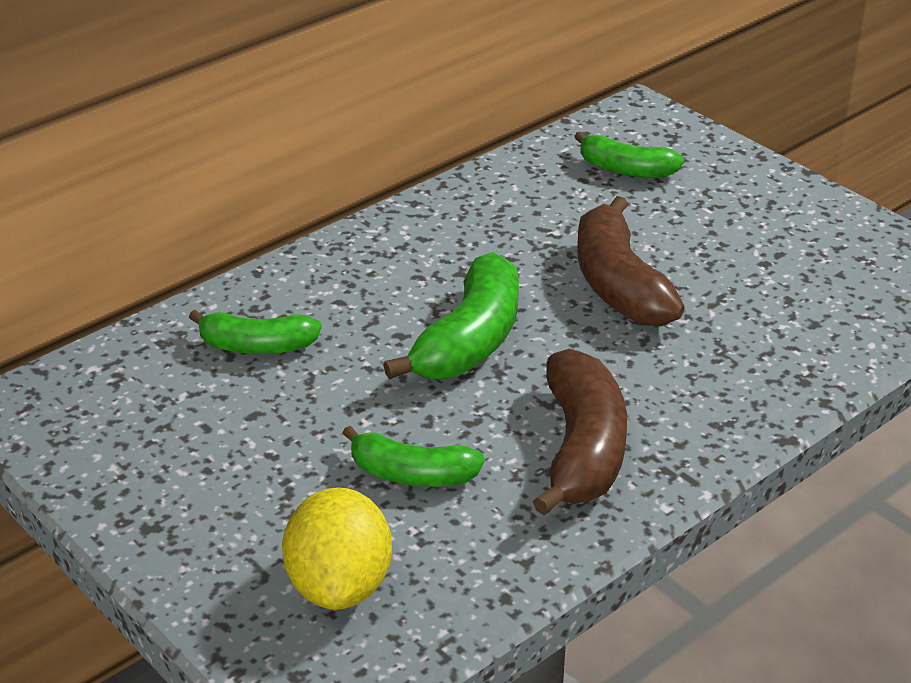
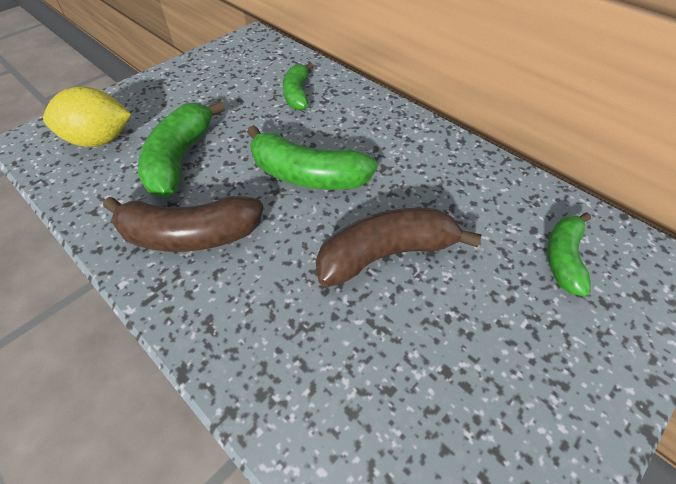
camera: 85 degrees right, 15 degrees up
(412, 474) = (180, 159): green banana -> green banana, size x1.59

